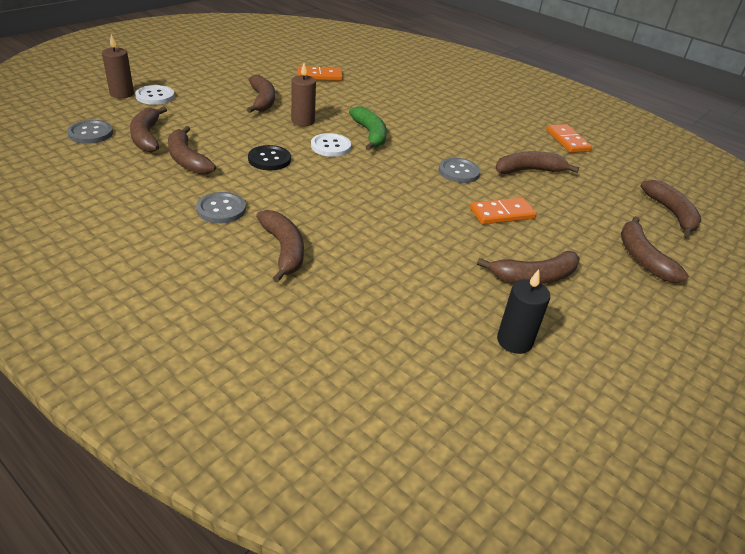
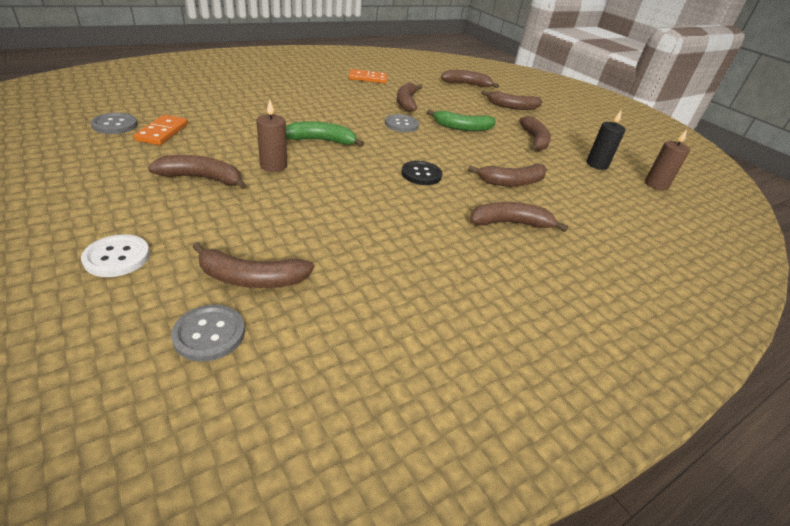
camera: 75 degrees left, 0 degrees up
(122, 94) = (76, 290): brown candle -> brown candle (656, 185)
(187, 159) = (330, 253): brown banana -> brown banana (512, 182)
(221, 209) = (442, 245): grey button -> grey button (115, 125)
(269, 159) = (350, 201): black button -> black button (421, 174)
(331, 146) = (337, 164): white button -> none
(502, 213) = (462, 128): orange domino -> green banana

